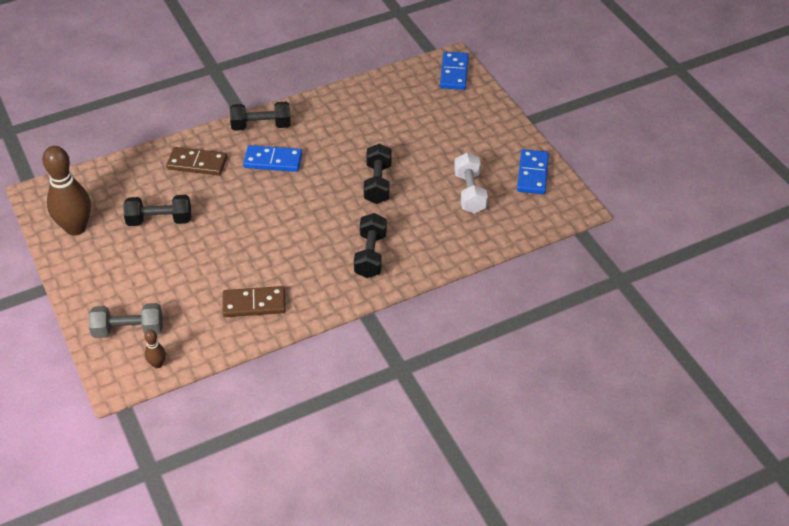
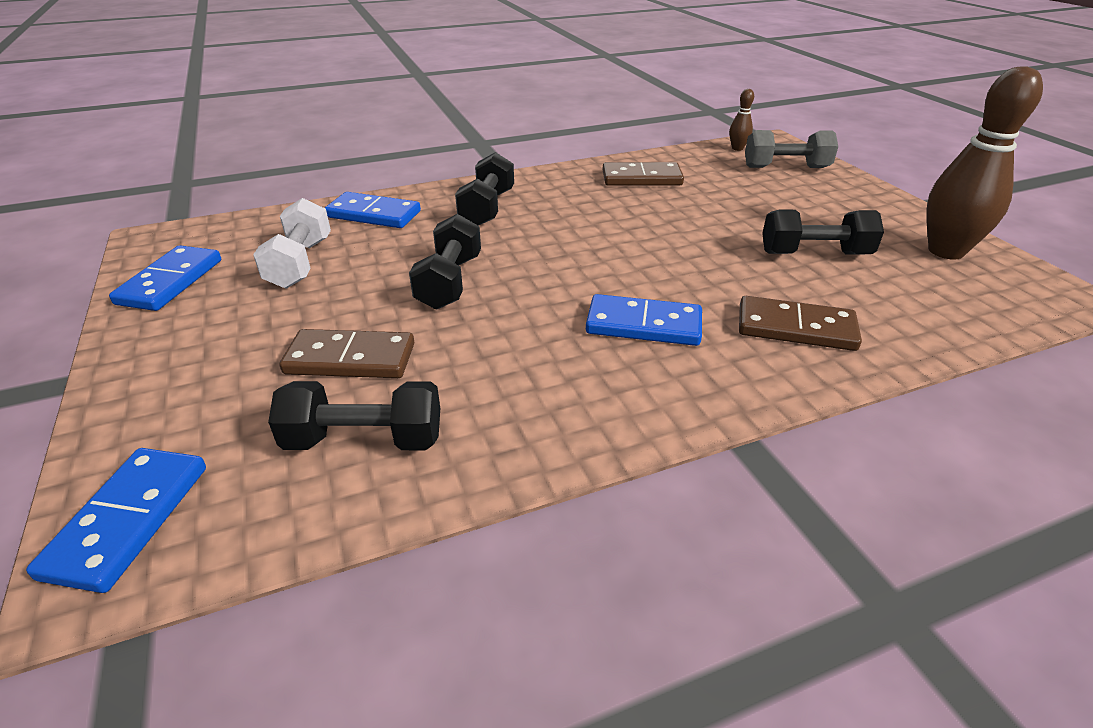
camera: 175 degrees left, 10 degrees down
(261, 126) = (683, 395): black dumbbell -> black dumbbell (364, 440)
(410, 134) = (350, 359): none -> brown domino
(448, 242) = (374, 214): none -> blue domino

